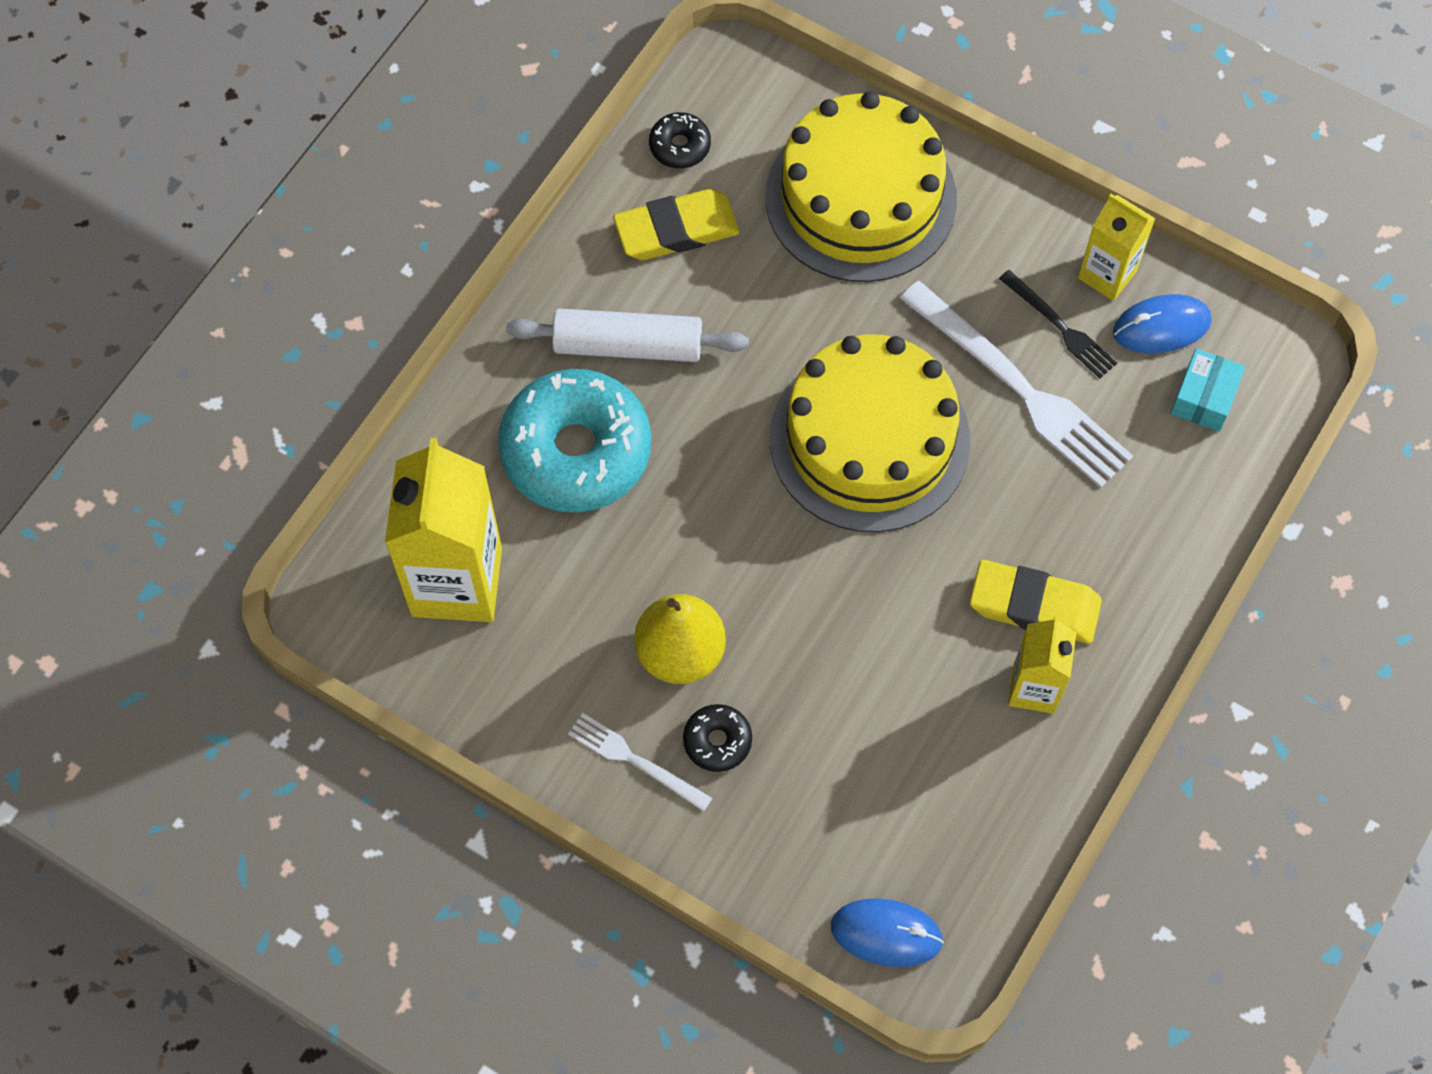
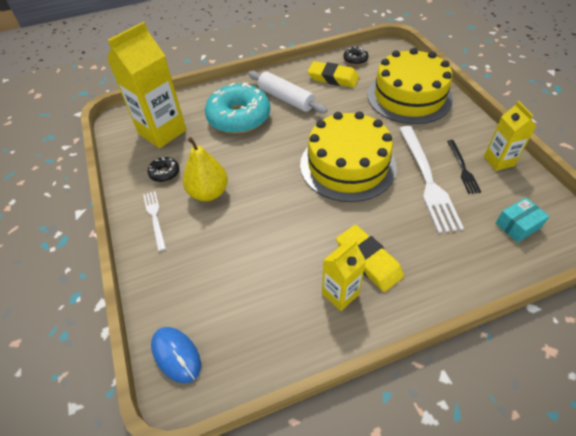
camera: 40 degrees right, 15 degrees down
(717, 741) = (190, 230): black donut -> black donut (165, 173)
(1161, 327) = (513, 190): blue mouse -> none

